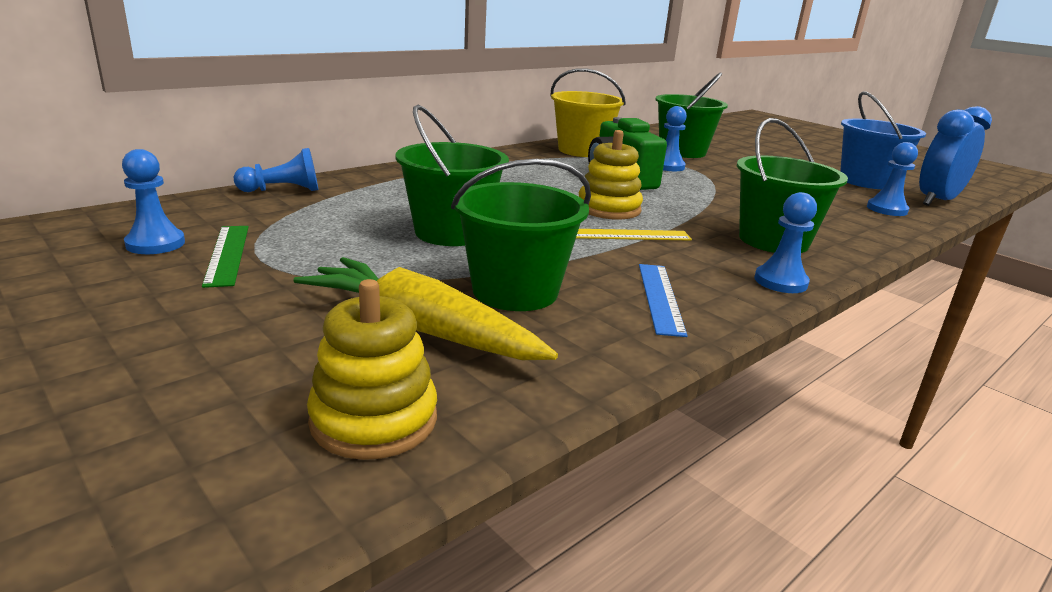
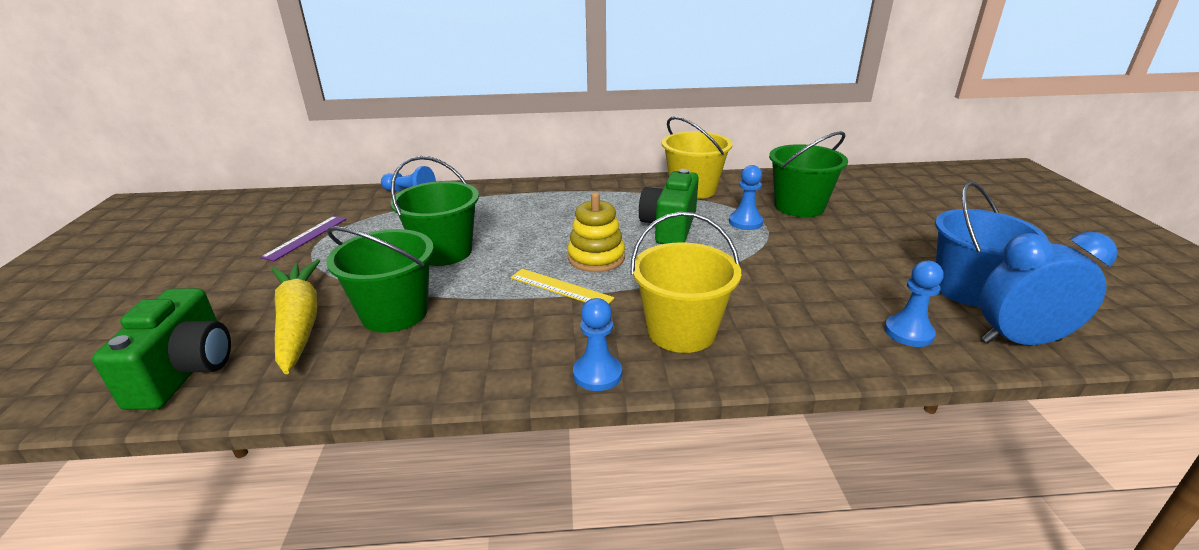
camera: 40 degrees right, 5 degrees up
(155, 244) = (289, 221): blue pawn -> none
(227, 254) = (306, 237): green ruler -> purple ruler
(374, 420) = (186, 372): yellow stacking toy -> green camera
(660, 297) = (473, 352): blue ruler -> none
(773, 241) = (681, 331): green bucket -> yellow bucket

